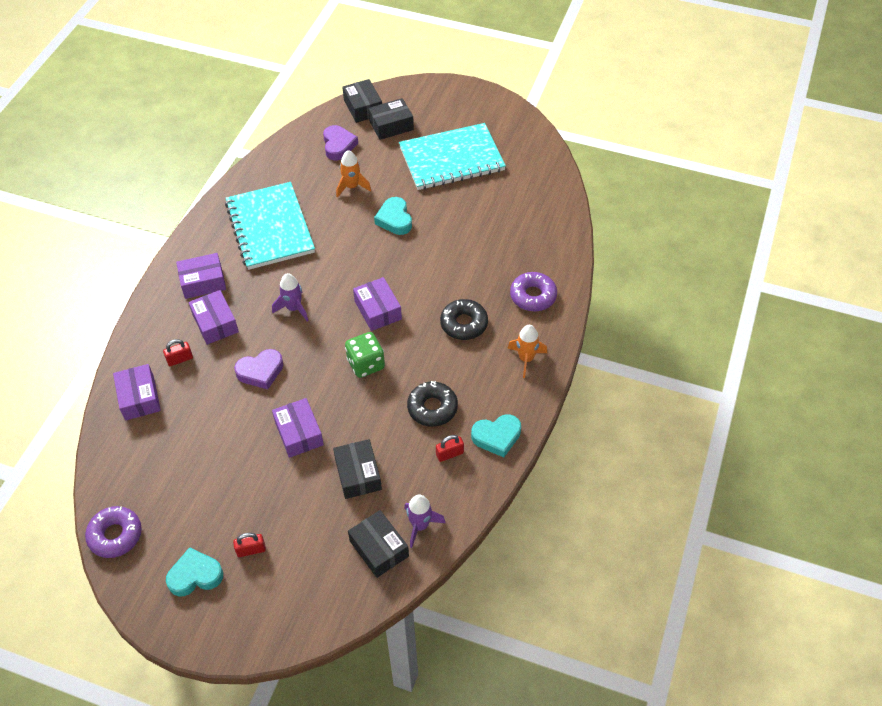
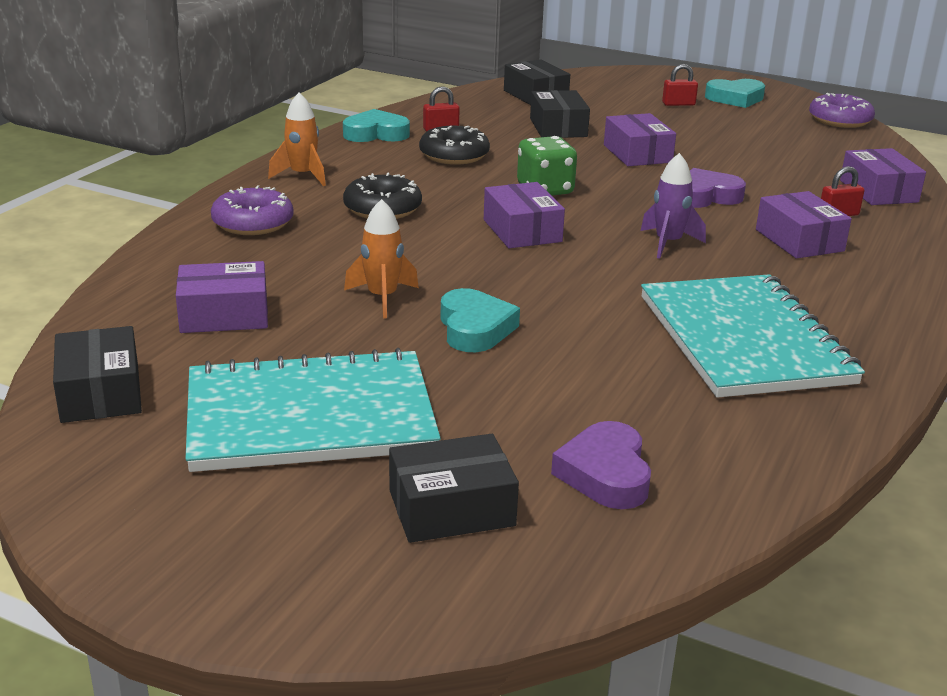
camera: 175 degrees left, 25 degrees down
(203, 282) = (847, 283): purple box -> purple box (224, 315)
(352, 187) = (568, 387): orange rocket -> orange rocket (382, 298)
(363, 107) = (533, 569): black box -> black box (100, 393)
(420, 525) = (487, 101): purple rocket -> none

